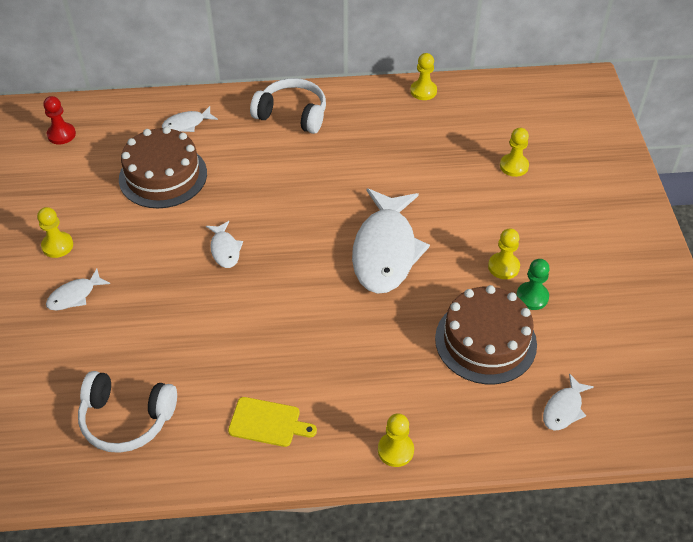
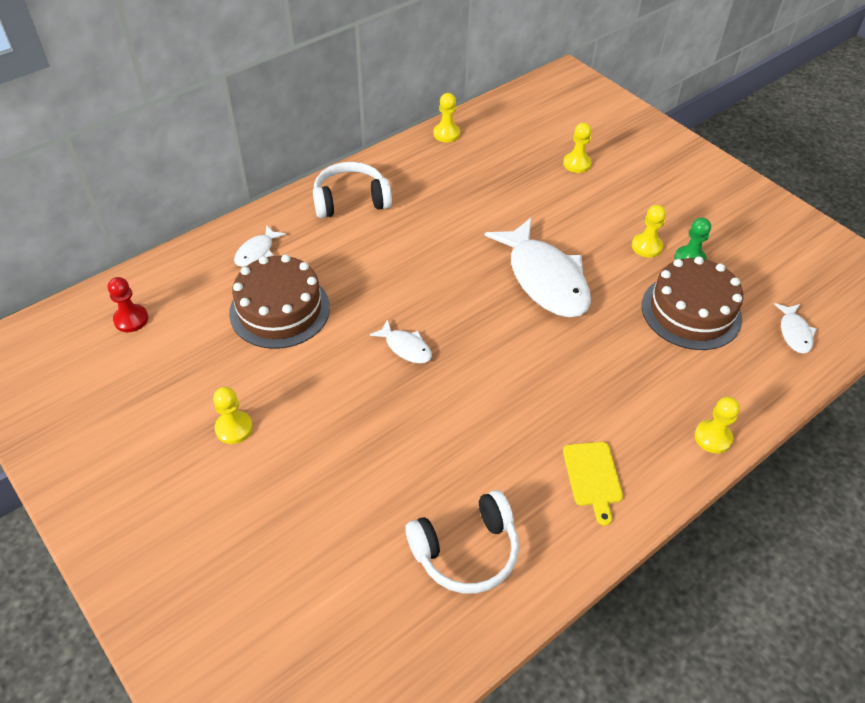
camera: 35 degrees left, 0 degrees up
(74, 296) = (300, 466): white fish -> none
(268, 423) = (592, 477): yellow cutting board -> yellow cutting board turned 105 degrees clockwise

